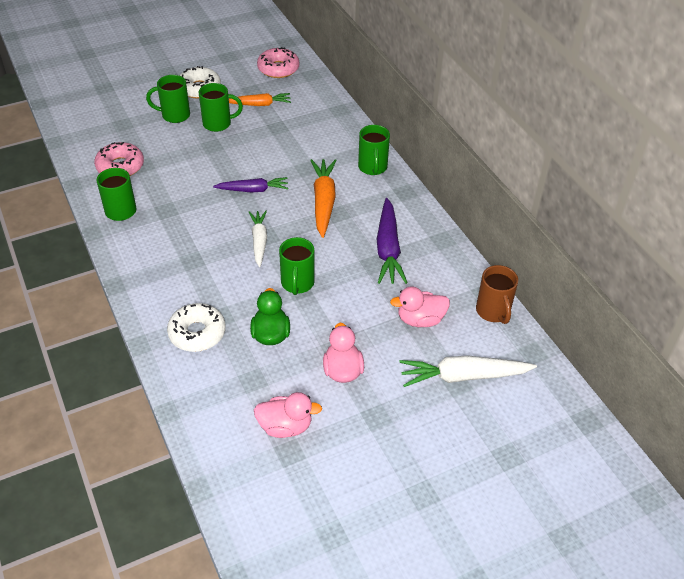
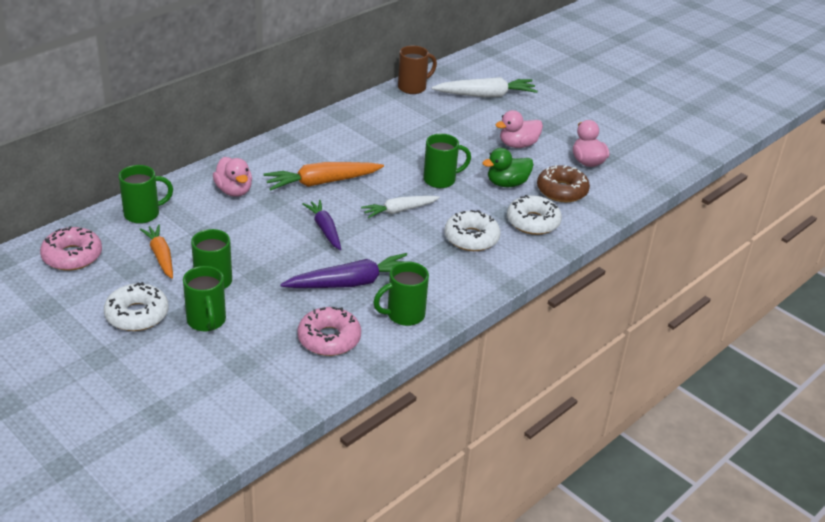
camera: 110 degrees left, 10 degrees down
(195, 279) = (471, 238): none -> white donut
(239, 378) = (562, 191): none -> brown donut
(372, 168) = (254, 161): green mug -> green mug (143, 214)
(388, 249) = (369, 140): purple carrot -> purple carrot (351, 283)
(420, 320) = (442, 117): pink duck -> pink duck (234, 191)
(463, 376) = (485, 95): white carrot -> white carrot turned 75 degrees counterclockwise

